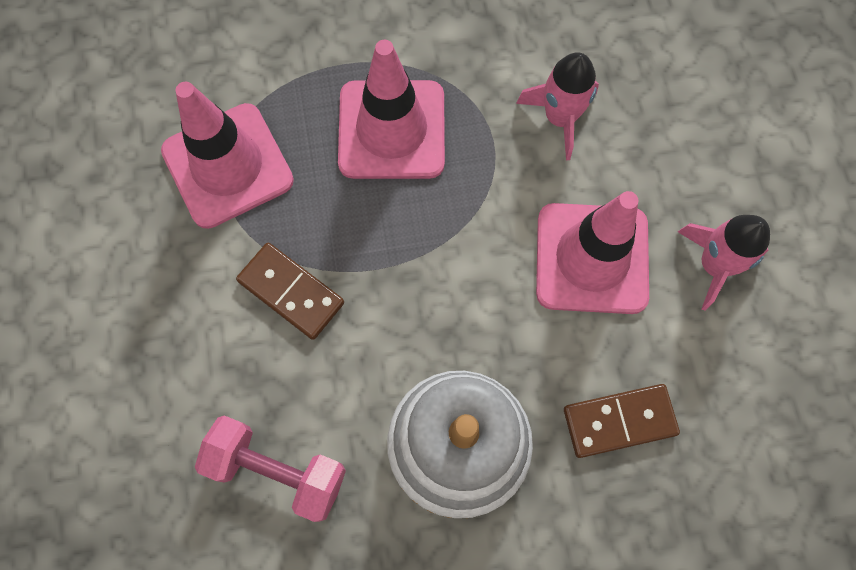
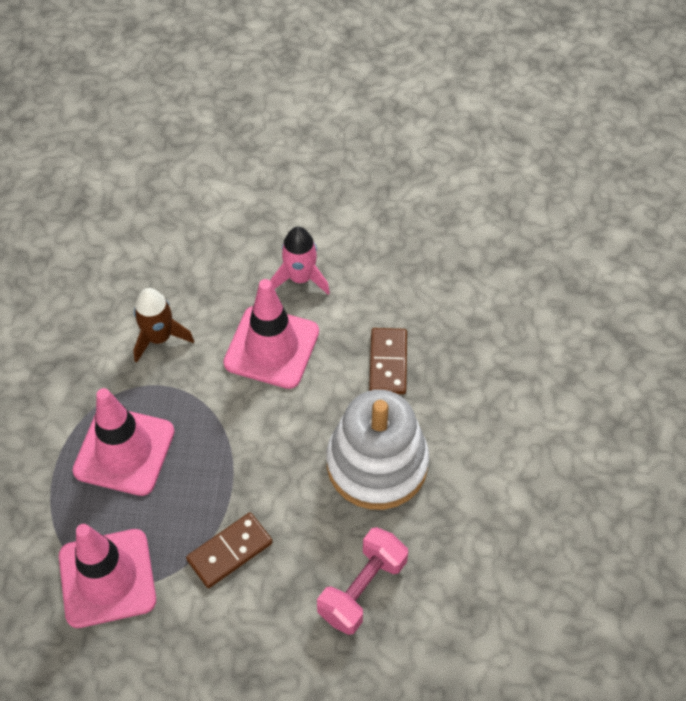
camera: 75 degrees left, 15 degrees down
(560, 118) = (159, 338): pink rocket -> brown rocket

